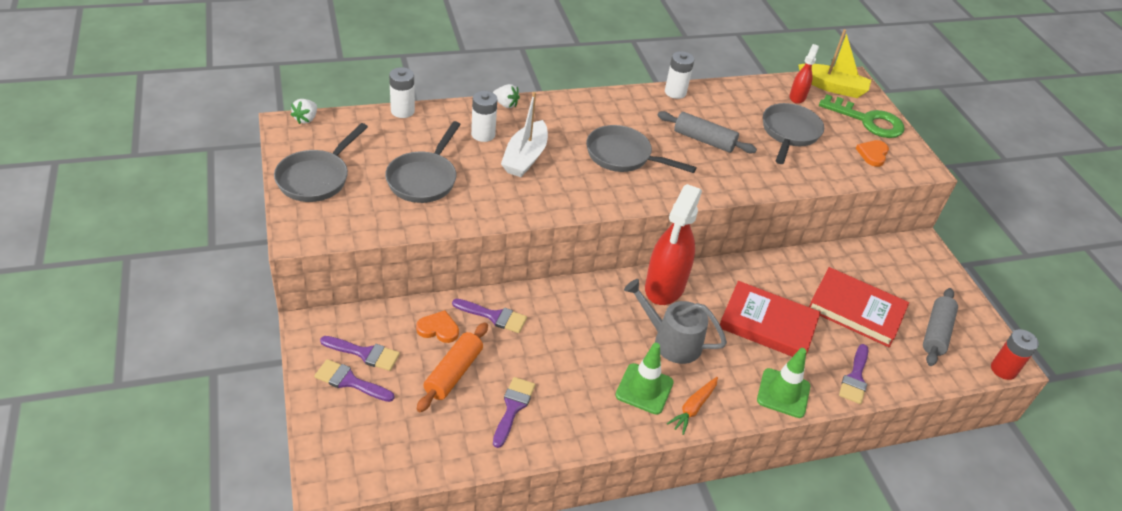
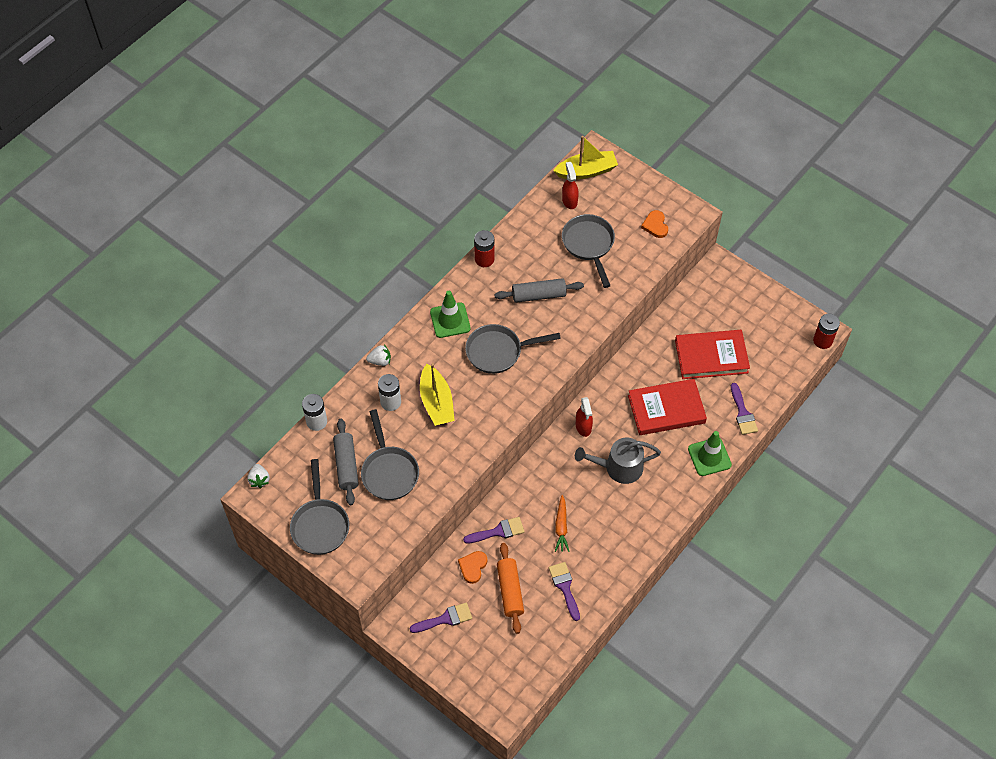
camera: 30 degrees left, 15 degrees up
(350, 381) = (455, 644): purple brush -> none
(438, 329) = (473, 567): orange heart -> orange heart turned 45 degrees counterclockwise
(525, 157) = (436, 402): white boat -> yellow boat
(644, 389) = (629, 515): green traffic cone -> green traffic cone (450, 320)
(664, 287) = (583, 427): red spray bottle -> red spray bottle, size x0.50
(675, 92) = (484, 259): white battery -> red battery
(693, 408) = (666, 507): orange carrot -> orange carrot (561, 527)
(867, 120) = (631, 191): green key -> none
(936, 332) = (768, 339): grey rolling pin -> grey rolling pin (346, 465)

